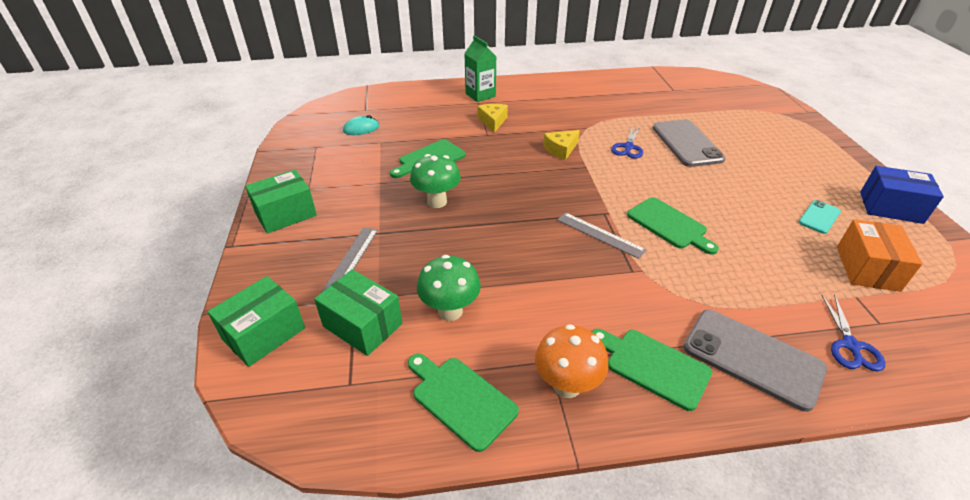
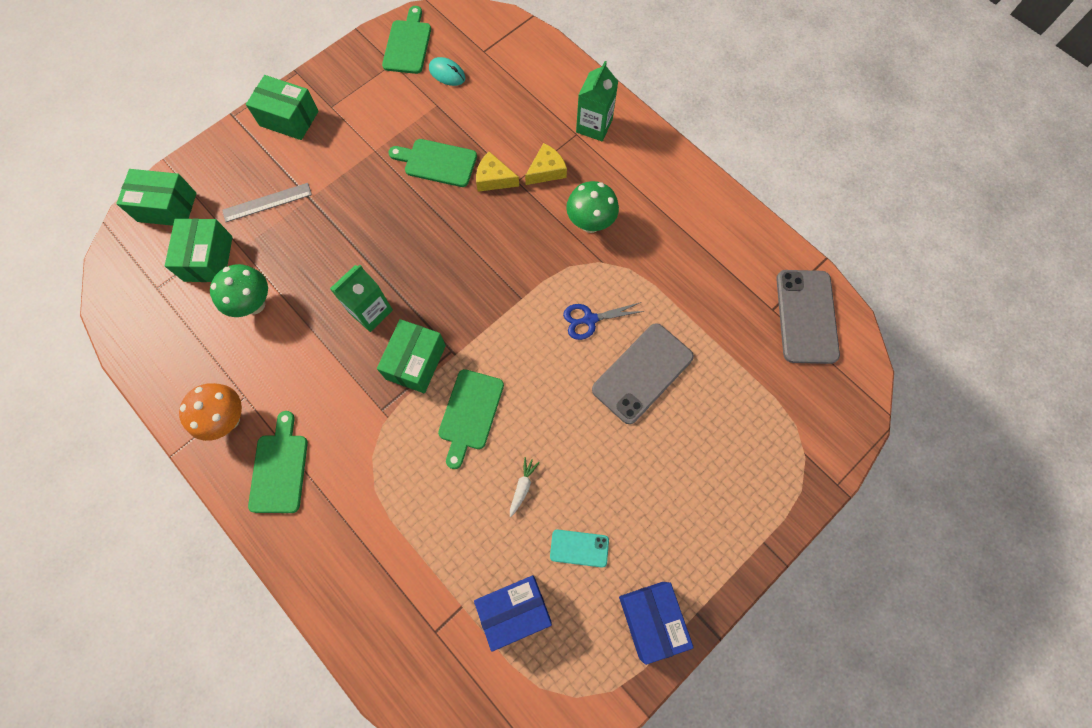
camera: 55 degrees right, 30 degrees up
(437, 202) = (377, 210): green mushroom -> green mushroom (590, 223)
(460, 399) = (181, 360): green cutting board -> green cutting board (408, 44)
(529, 241) = (371, 311): none -> green carton
(561, 149) = (537, 260): yellow cheese -> yellow cheese (494, 179)
(600, 235) = (416, 362): grey ruler -> green box
(752, 224) = (522, 487): none -> white carrot
(752, 358) = (329, 538): grey phone -> grey phone (806, 316)
(850, 345) = (389, 612): blue scissors -> none
(867, 268) = (514, 610): orange box -> blue box

